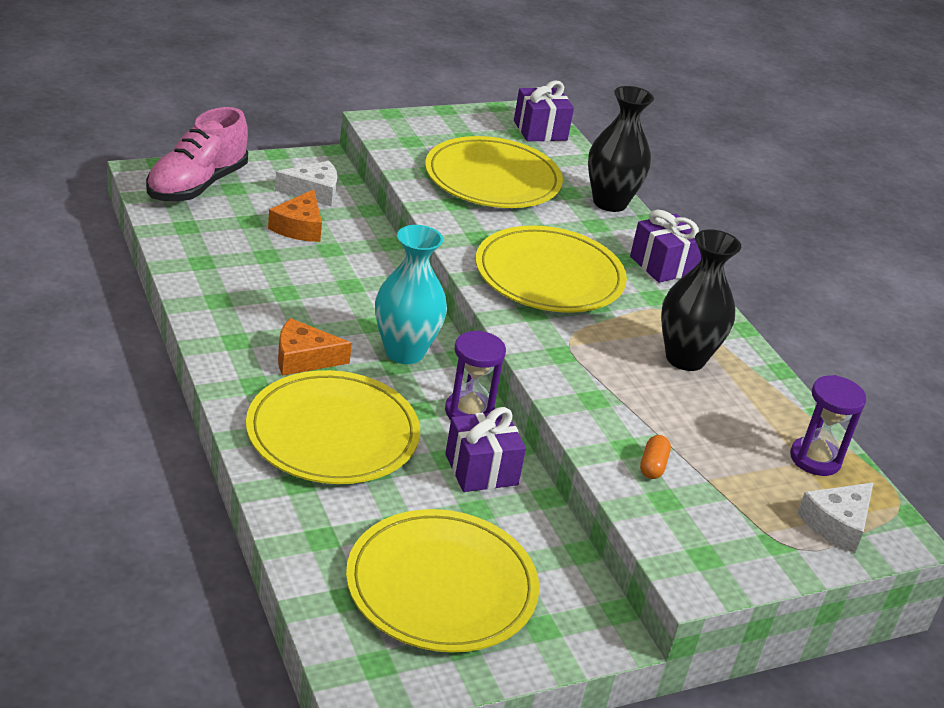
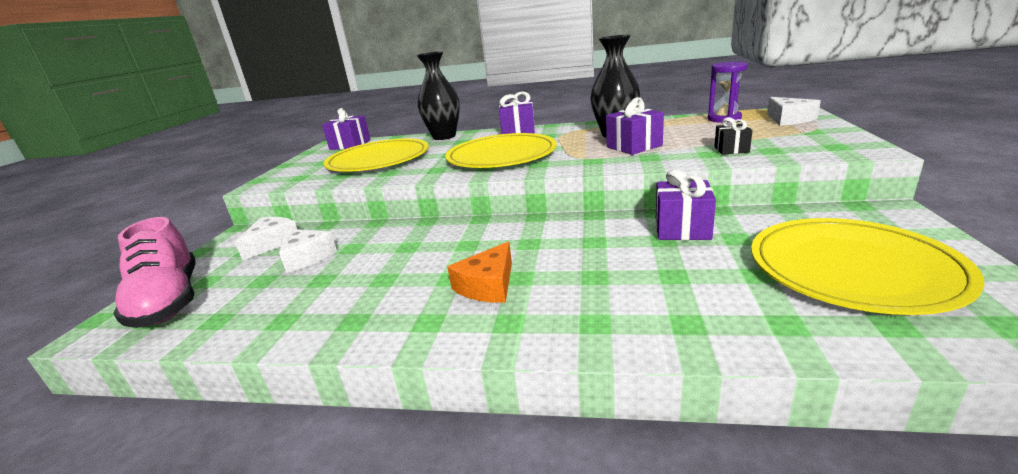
camera: 50 degrees left, 10 degrees down
(299, 227) = (306, 257): orange cheese -> white cheese
(332, 433) = (610, 288): yellow plate -> none
(404, 352) = (514, 237): turquoise vase -> none
(469, 412) = (606, 223): purple hourglass -> none
(633, 381) = (634, 146): none -> purple gift
(652, 466) = (731, 149): orange capsule -> black gift

